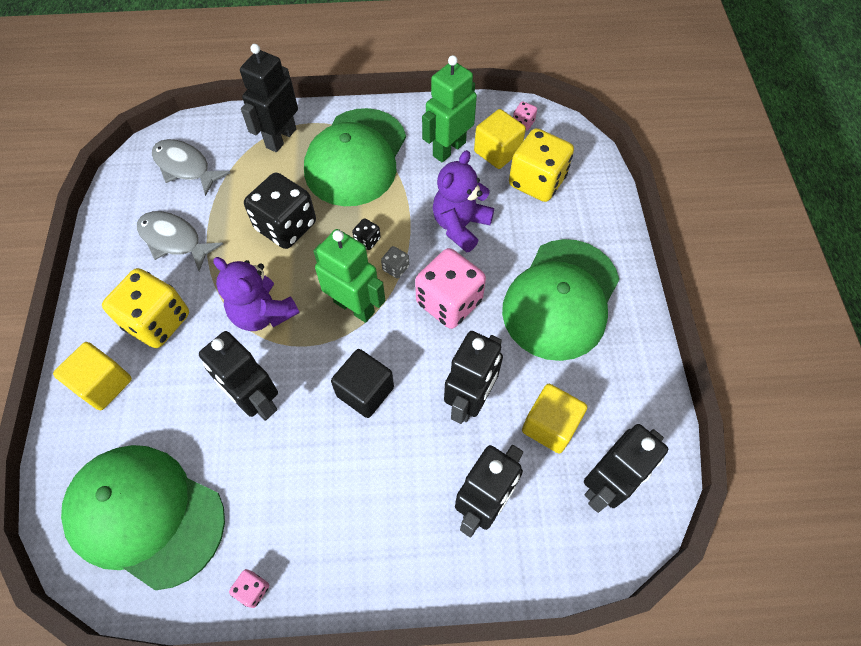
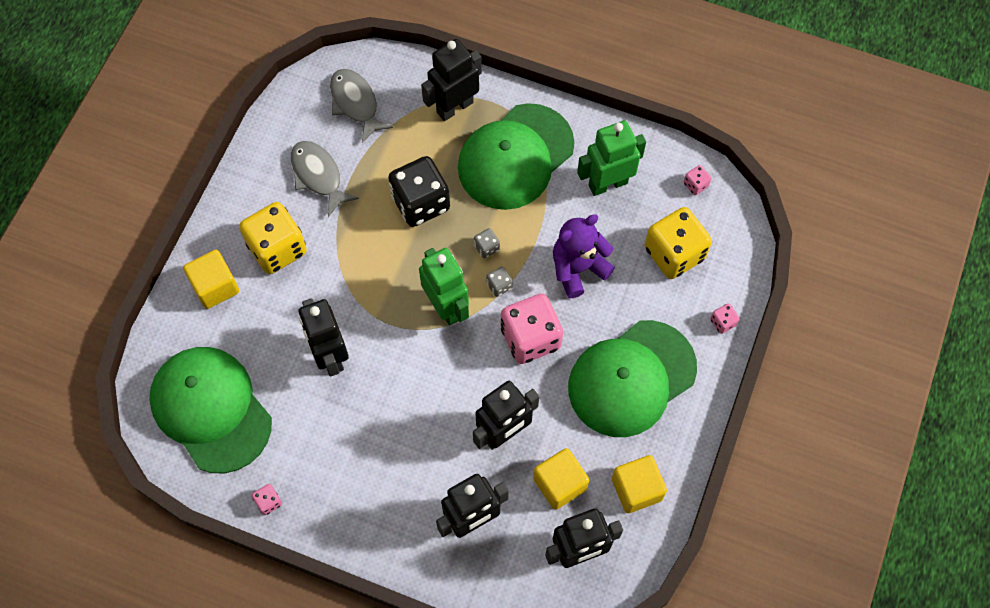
camera: 25 degrees right, 5 degrees up
(263, 313) = (366, 279): purple teddy bear -> none
(365, 391) = (421, 386): black cube -> none
(367, 240) = (486, 247): black dice -> grey dice
(497, 151) = (653, 206): yellow cube -> yellow cube (636, 489)
(611, 220) = (722, 322): none -> pink dice

